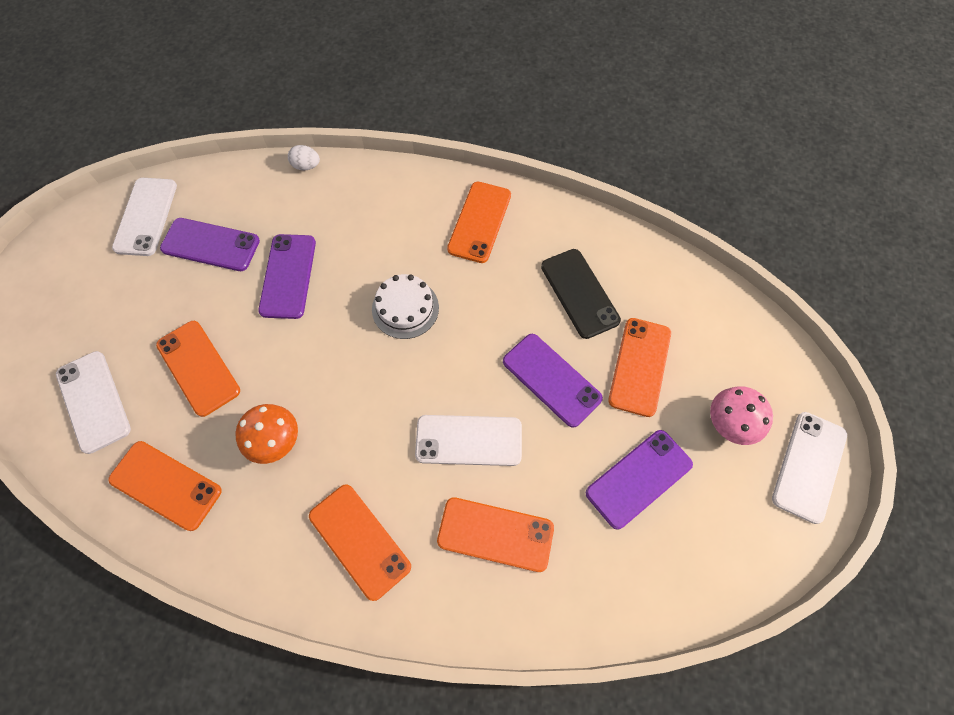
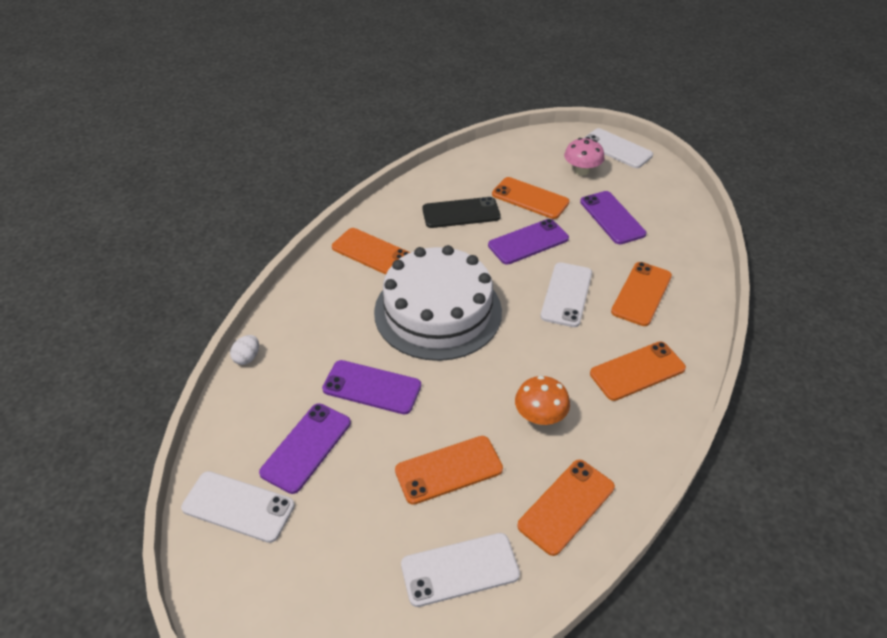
camera: 75 degrees left, 20 degrees down
(405, 308) = (438, 311): white cake -> white cake, size x2.14

